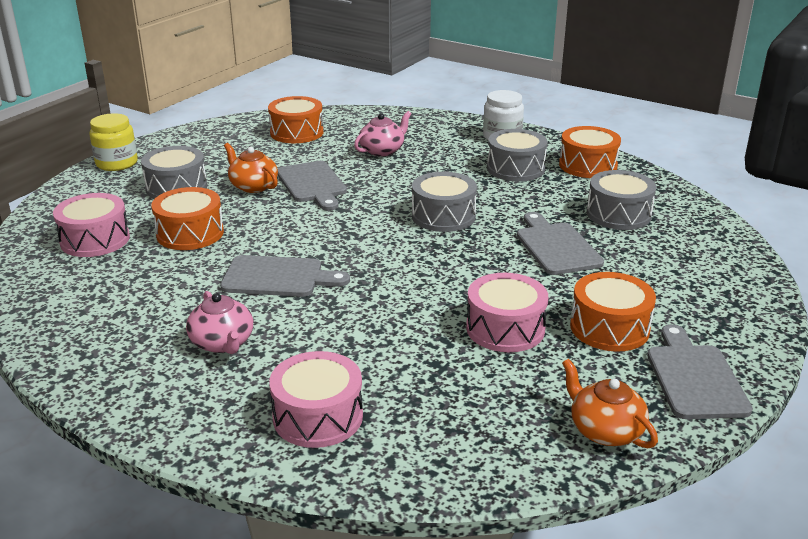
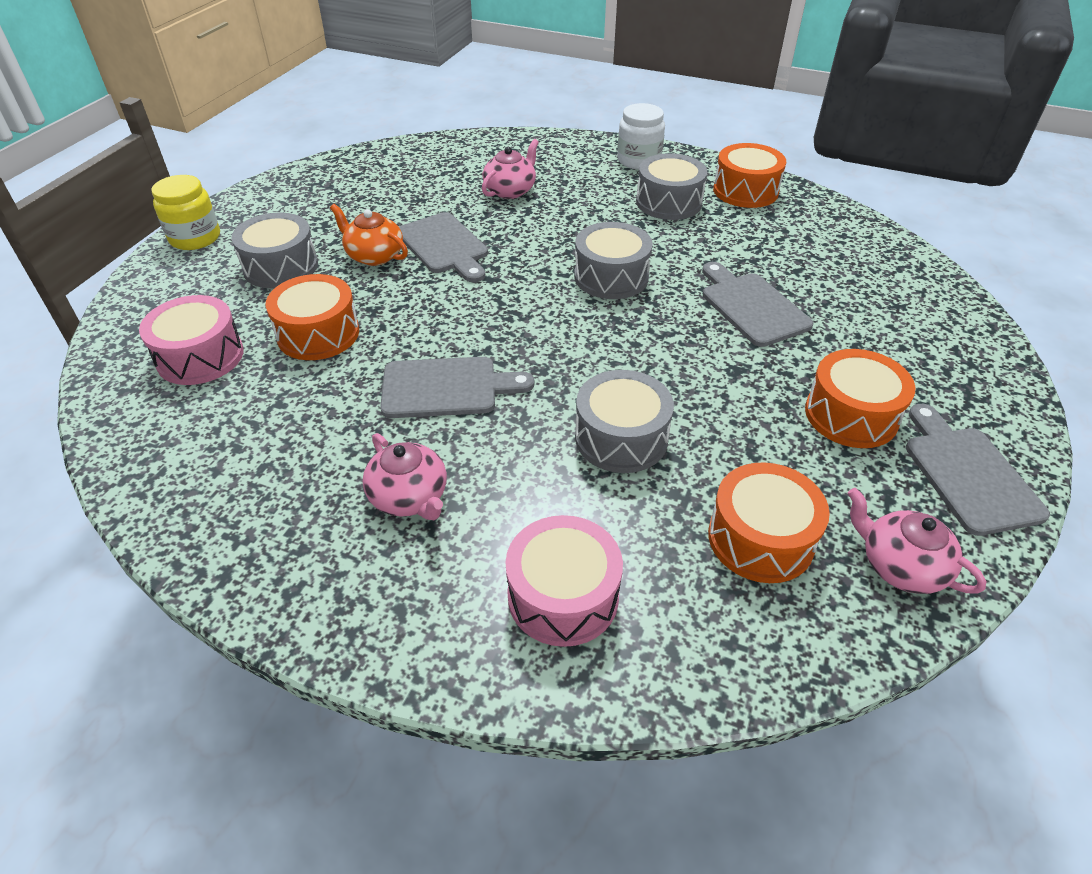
camera: 10 degrees left, 15 degrees up
(296, 132) = (402, 174): orange drum -> orange drum (760, 538)
(505, 329) = (736, 431): pink drum -> none
(605, 430) = (900, 566): orange teapot -> pink teapot
(618, 214) = (802, 254): grey drum -> grey drum (621, 438)

